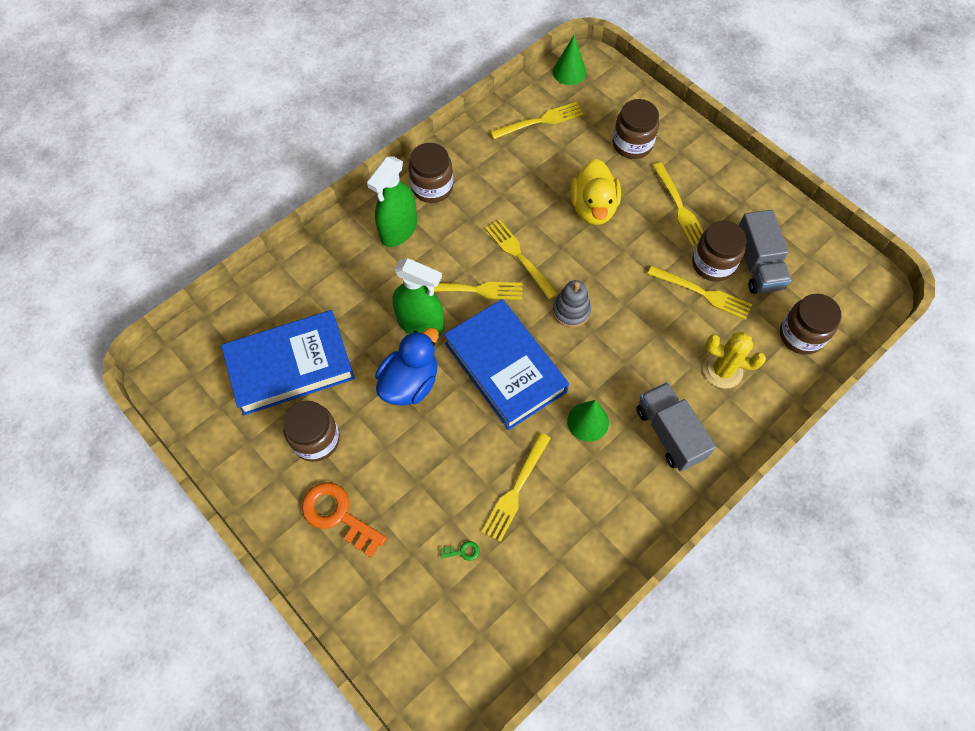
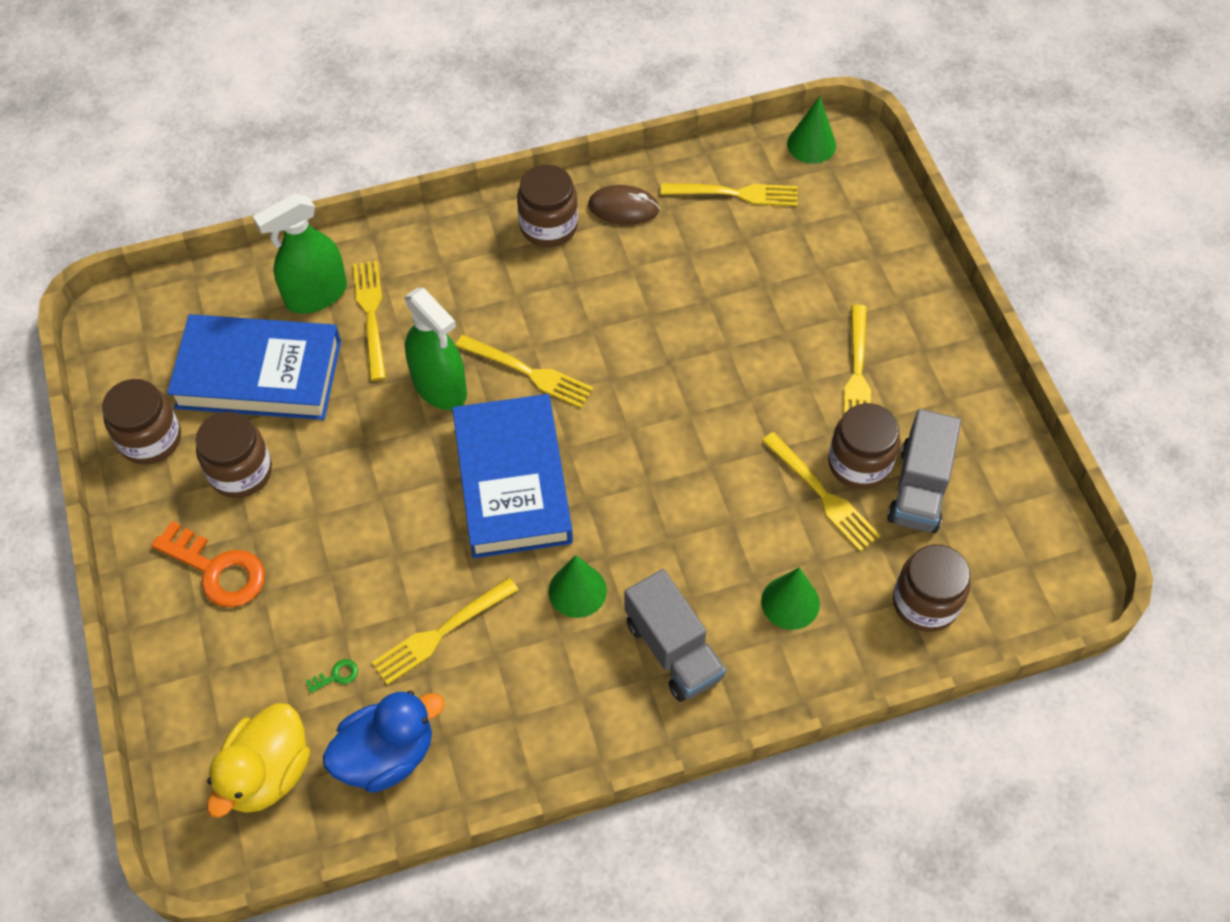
camera: 25 degrees right, 5 degrees down
(338, 515) = (217, 570): orange key -> orange key turned 150 degrees clockwise
(398, 230) = (477, 263): green spray bottle -> green spray bottle (316, 295)
(410, 383) = (387, 452): blue duck -> blue duck (387, 755)
(462, 551) = (336, 676): green key -> green key turned 45 degrees counterclockwise
(474, 156) = (623, 208): none -> brown mouse
(519, 257) = (608, 354): yellow fork -> yellow fork (371, 315)
(571, 311) = (636, 447): grey stacking toy -> none
(593, 208) = (740, 330): yellow duck -> yellow duck (267, 773)
(632, 144) = (841, 268): brown jar -> brown jar (150, 439)
(669, 433) = (673, 649): grey truck -> grey truck turned 150 degrees clockwise
(722, 370) = (790, 602): yellow cactus -> green cone

